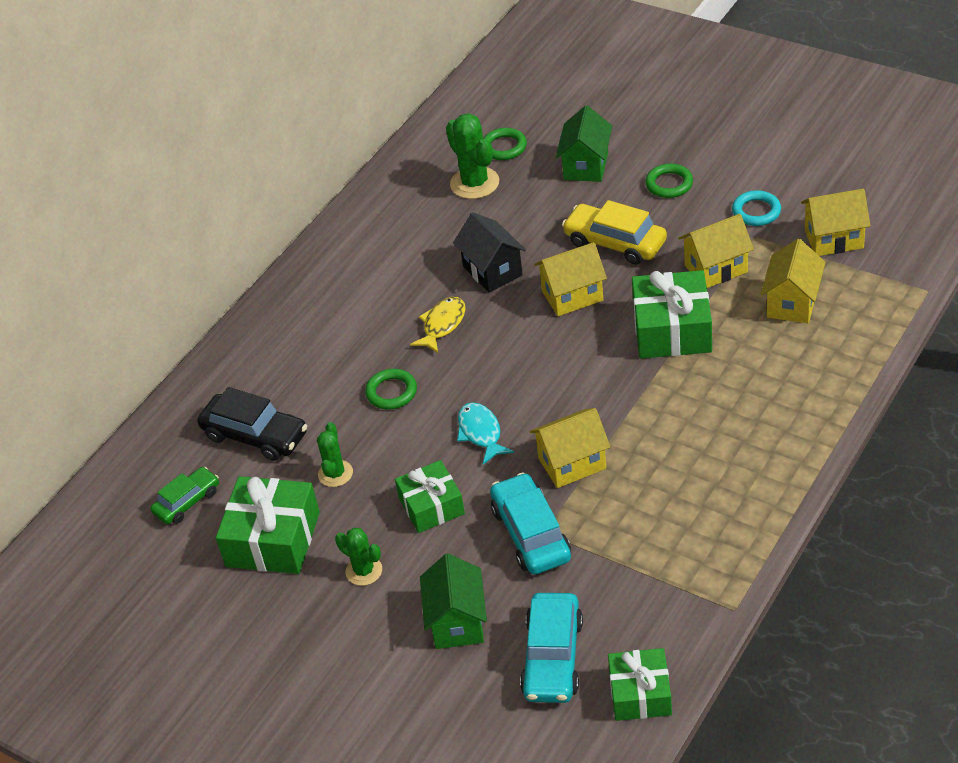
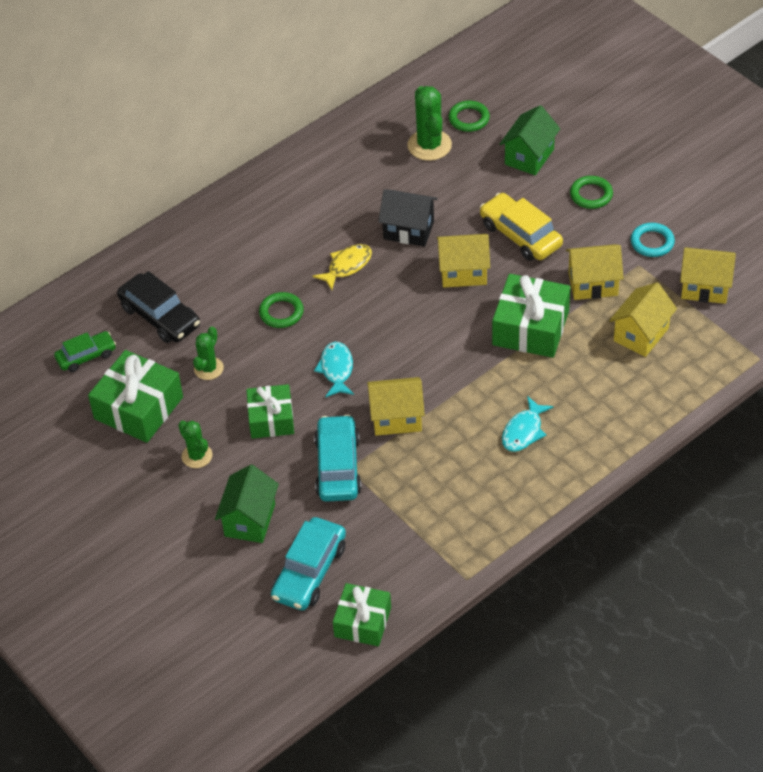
camera: 15 degrees right, 5 degrees up
(492, 271) = (408, 230): black house -> black house turned 60 degrees counterclockwise
(718, 435) = (524, 431): none -> turquoise fish

